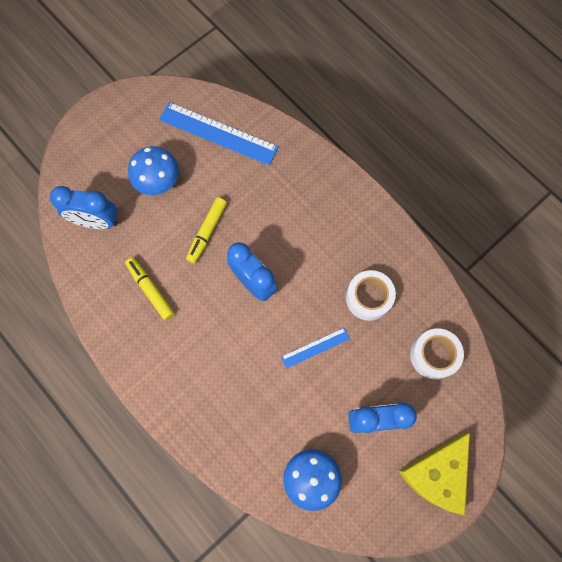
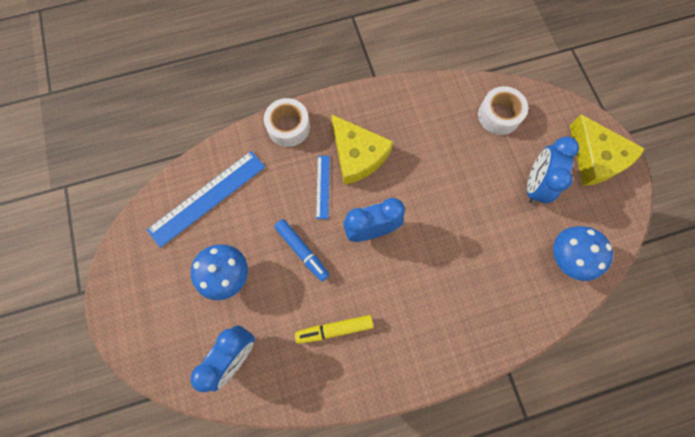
camera: 65 degrees left, 0 degrees up
(207, 232) = (302, 251): yellow marker -> blue marker
(315, 347) = (454, 204): blue ruler -> blue ruler (322, 186)
(320, 238) = (357, 155): none -> yellow cheese
(368, 298) = (429, 141): white tape -> white tape (288, 127)

